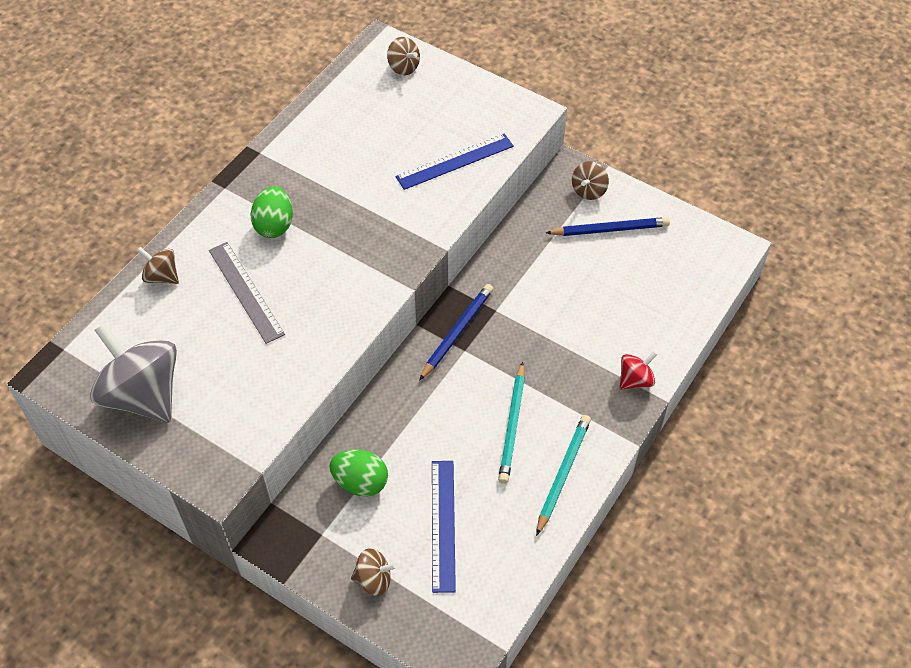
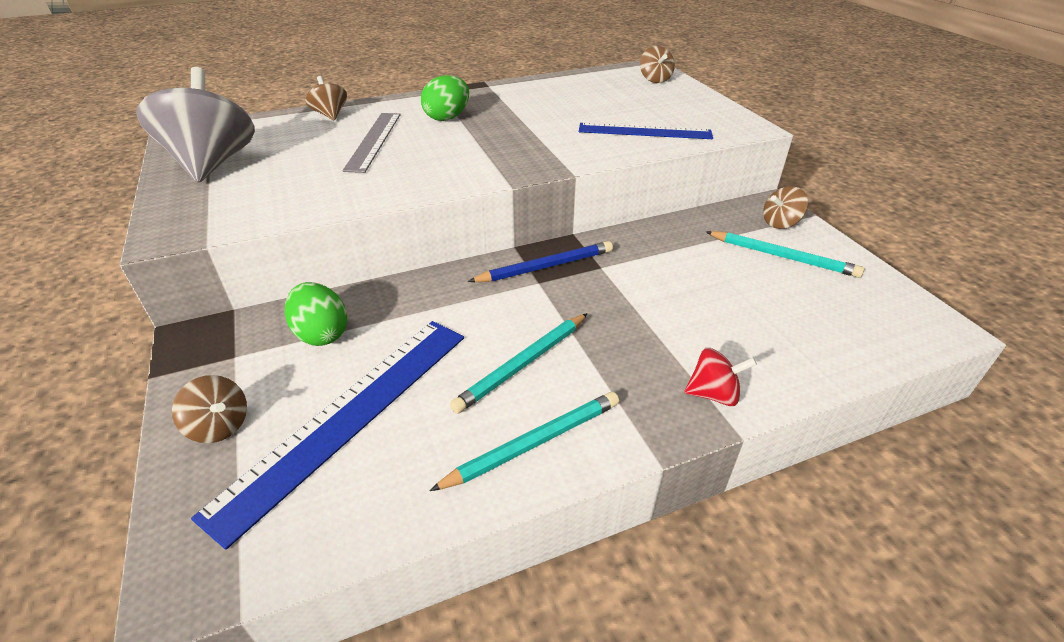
camera: 35 degrees right, 15 degrees down
(443, 524) = (348, 416): blue ruler -> blue ruler, size x1.55
(610, 229) = (782, 257): blue pencil -> turquoise pencil

